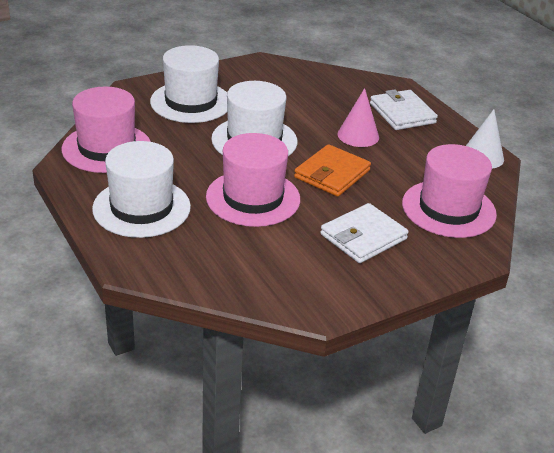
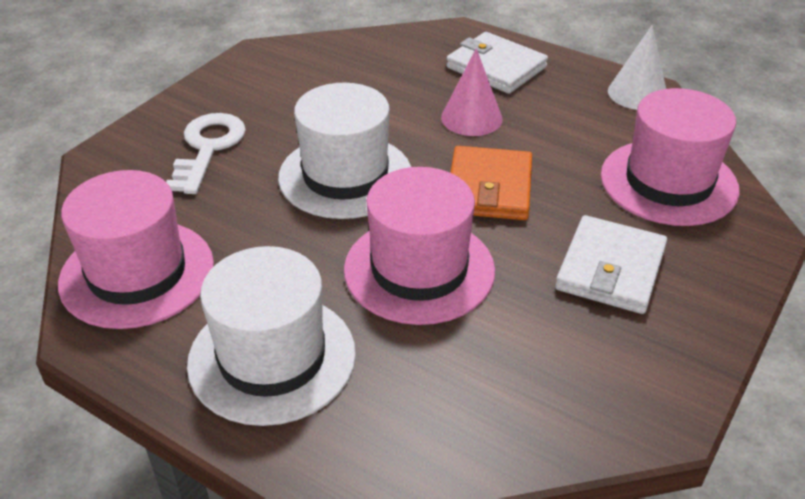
camera: 25 degrees left, 5 degrees up
(191, 102) = (208, 148): white hat -> white key

